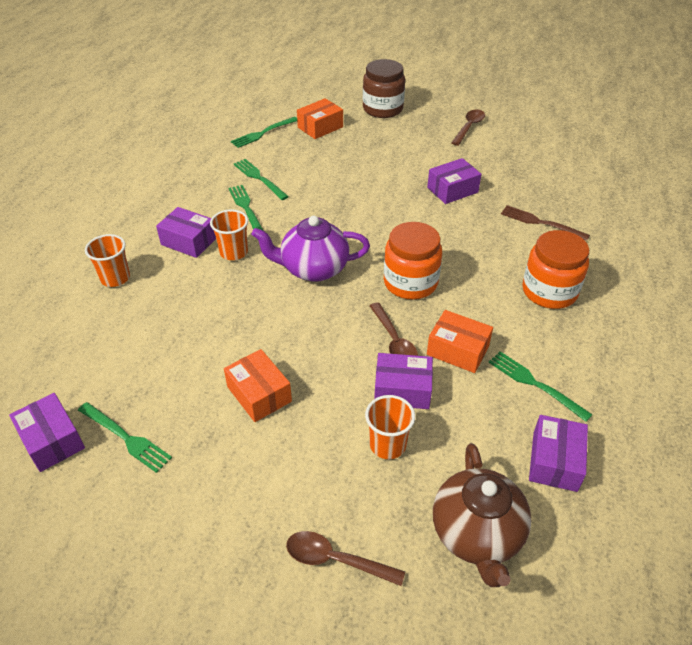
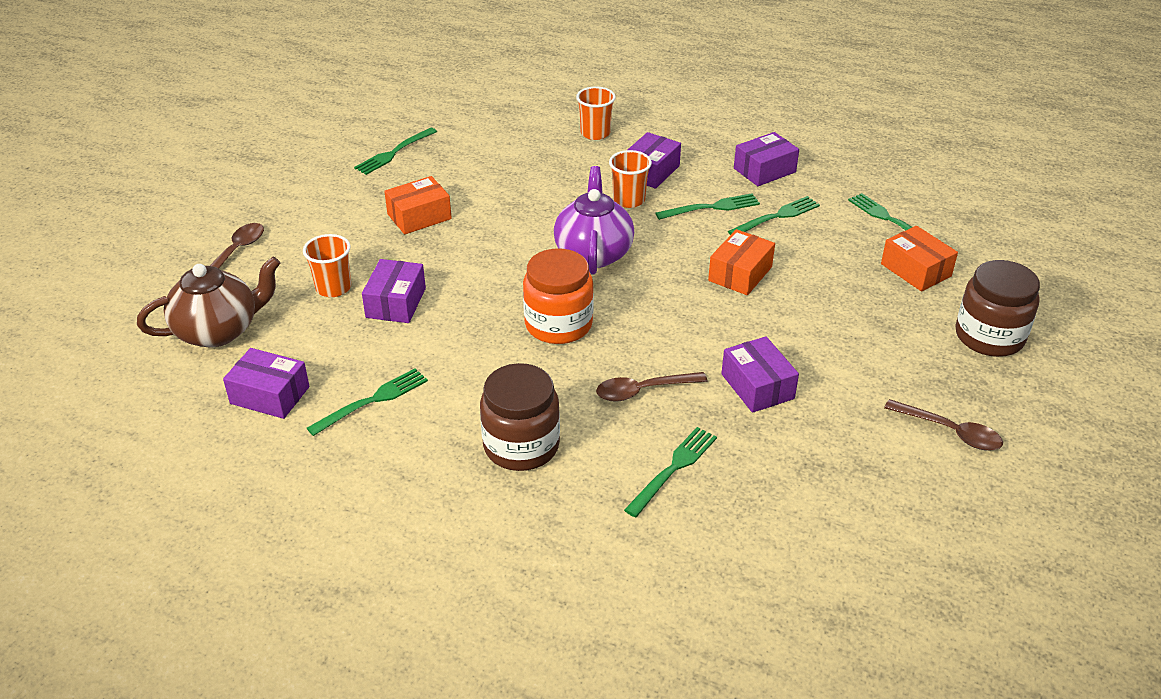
camera: 95 degrees right, 5 degrees down
(52, 440) = (404, 121): purple box -> purple box (764, 170)
(394, 341) = (465, 303): brown spoon -> brown spoon (643, 390)
(457, 350) = (439, 348): orange box -> orange box (740, 274)
(477, 534) = (219, 330): brown teapot -> brown teapot turned 150 degrees clockwise
(540, 223) = (673, 468): brown fork -> green fork
(549, 291) = (521, 446): orange jar -> brown jar

